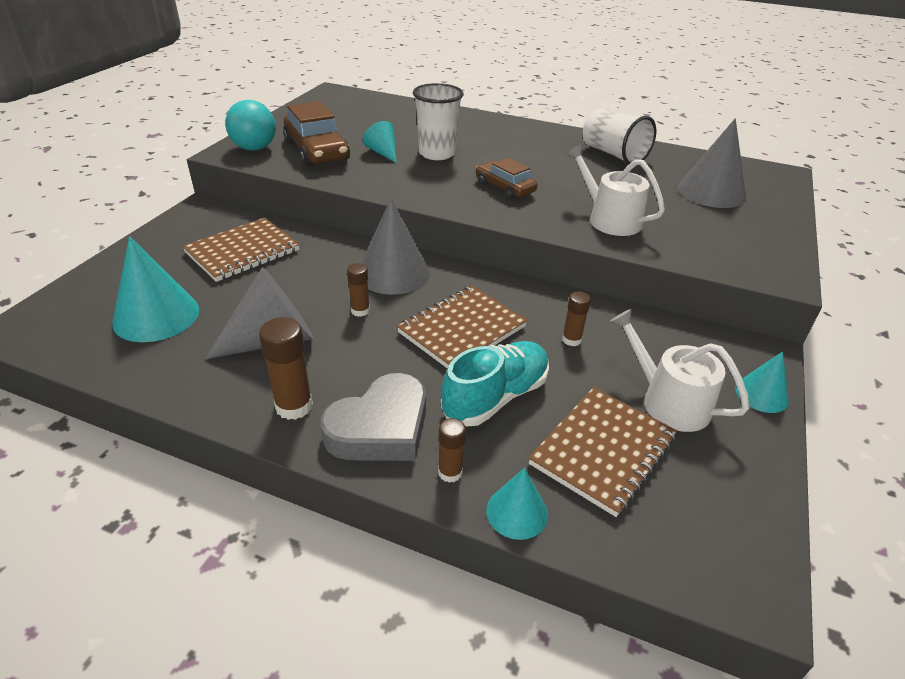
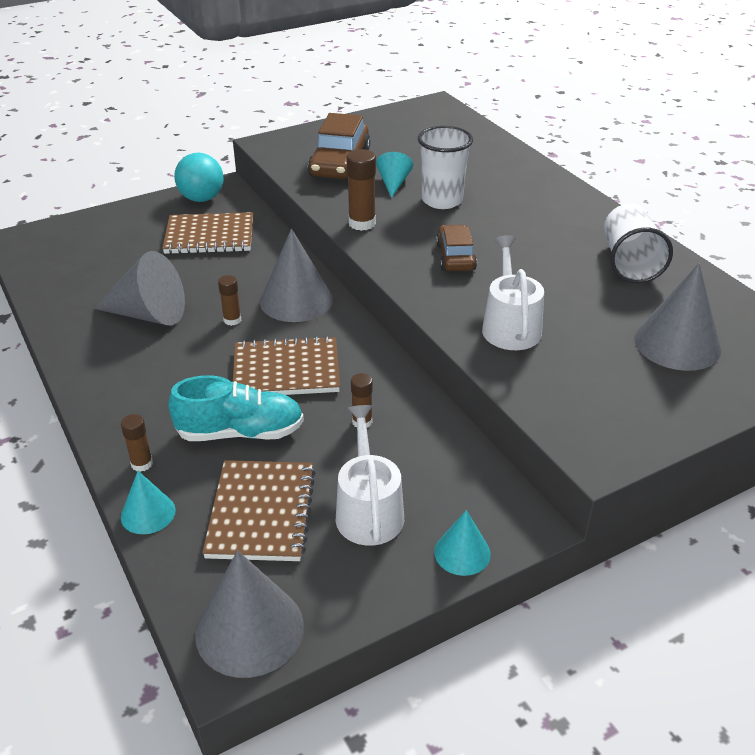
camera: 40 degrees right, 0 degrees up
(156, 316) = (101, 263): turquoise cone -> none
(254, 148) = (293, 145): turquoise ball -> turquoise ball (202, 199)
(294, 406) = (106, 368): brown glue stick -> brown glue stick (362, 223)
(380, 428) = (138, 410): grey heart -> none
(603, 451) = (261, 513): brown notebook -> brown notebook turned 75 degrees counterclockwise
(729, 550) = (249, 629): none -> grey cone

